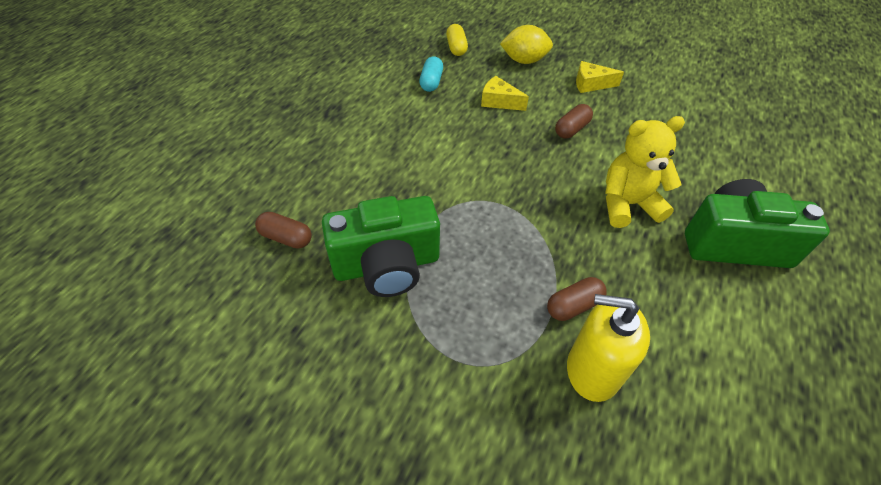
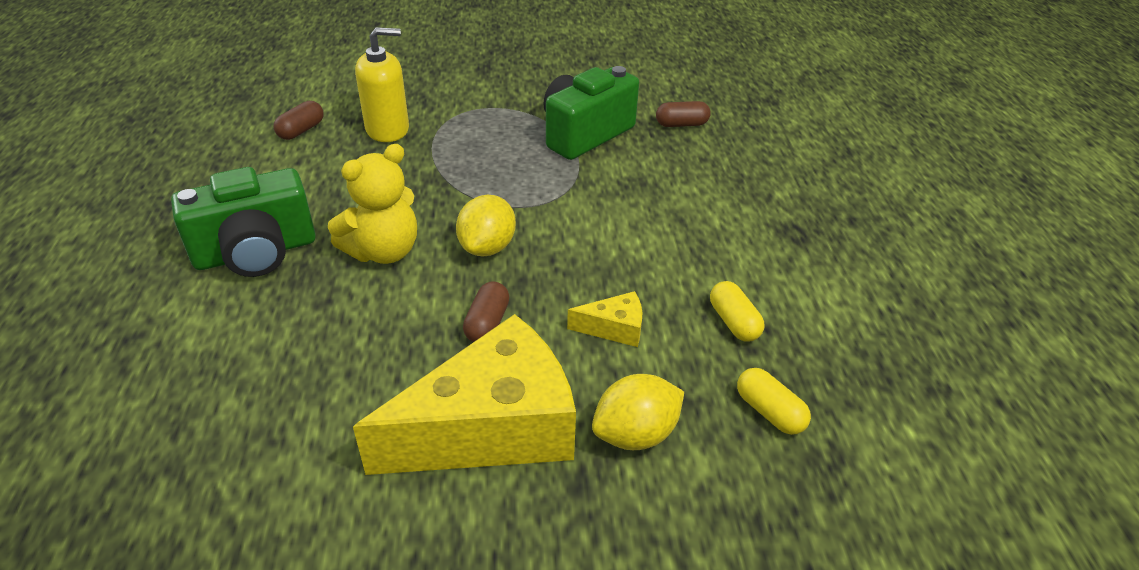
camera: 150 degrees right, 10 degrees down
(431, 82) = (733, 322): turquoise capsule -> yellow capsule
(547, 178) = (487, 247): none -> yellow lemon
(573, 306) = (415, 157): brown capsule -> brown capsule (301, 130)
(591, 84) = (492, 427): yellow cheese -> yellow cheese, size x2.40

